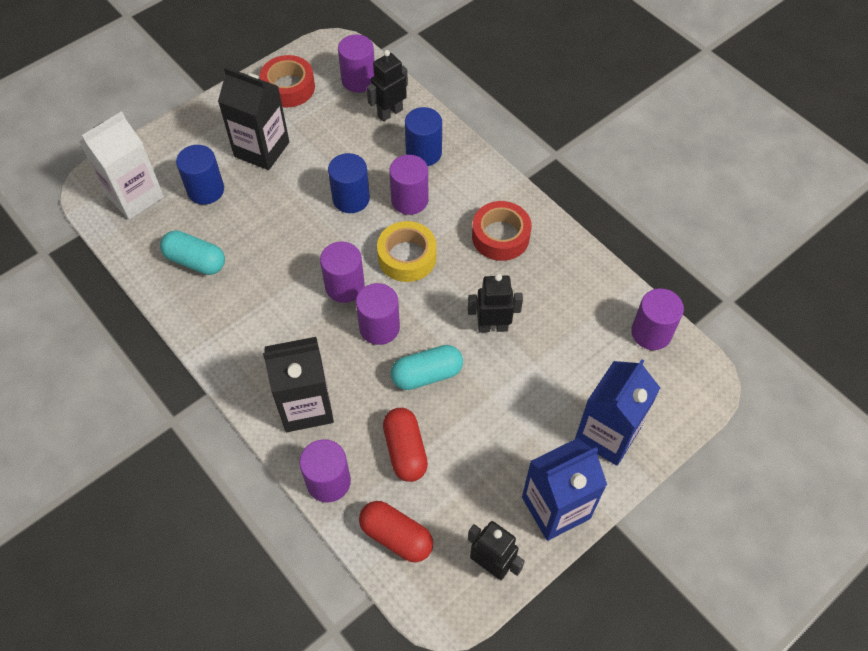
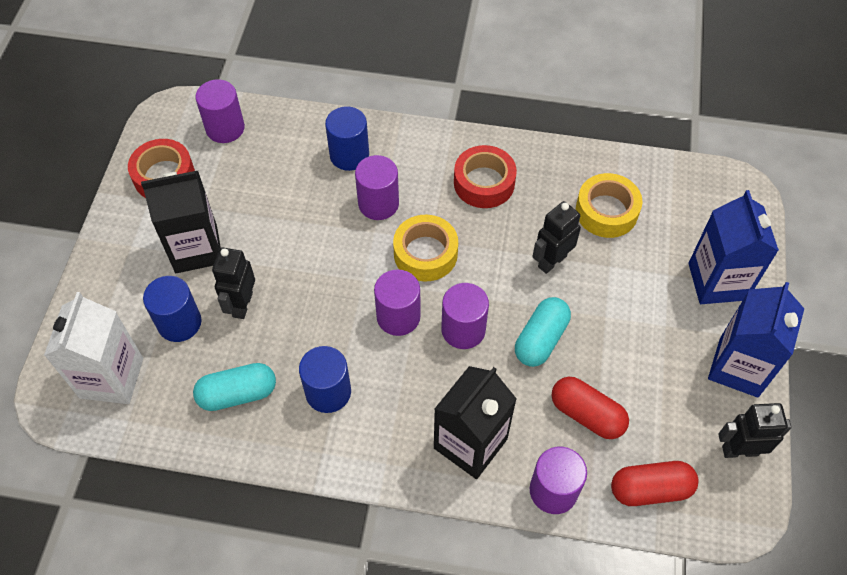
camera: 40 degrees left, 0 degrees up
(351, 199) = (326, 237): blue cylinder -> blue cylinder (328, 392)
(390, 112) = (283, 139): black robot -> black robot (242, 304)
(573, 321) = (606, 211): none -> yellow tape
(651, 333) = (670, 179): purple cylinder -> none

